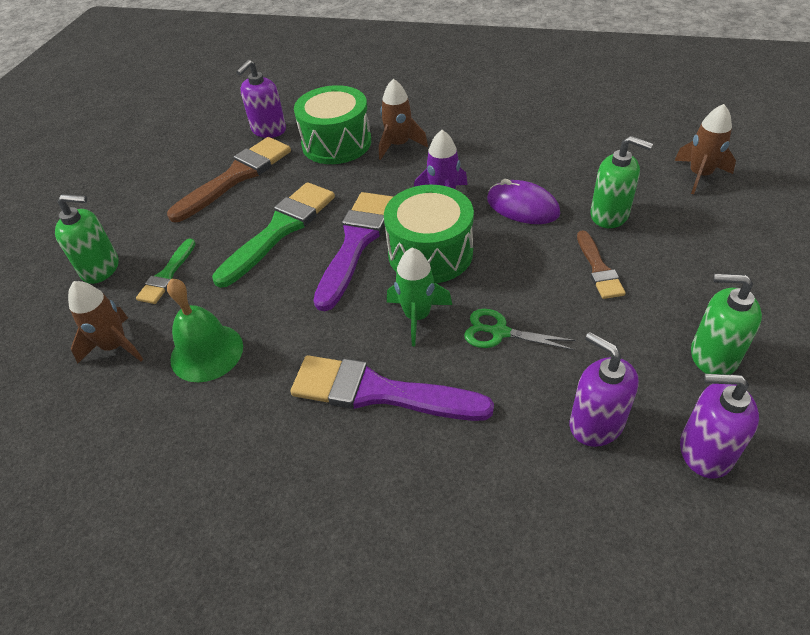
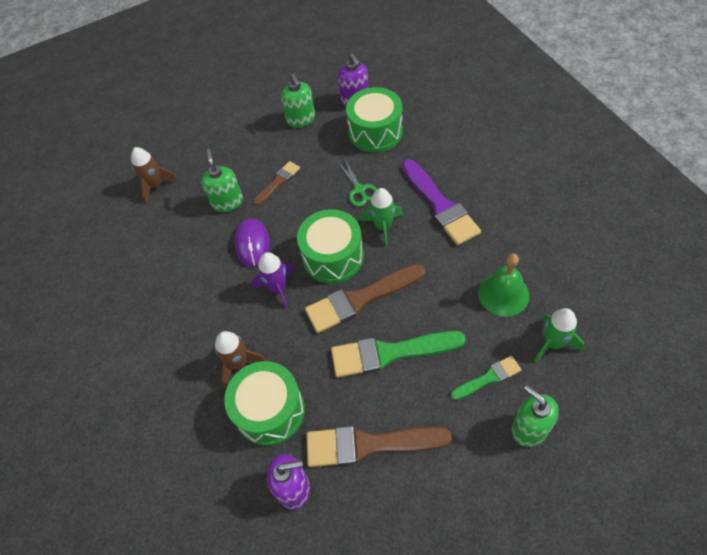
camera: 130 degrees left, 10 degrees up
(115, 346) = (553, 343): brown rocket -> green rocket
(356, 243) = (360, 299): purple brush -> brown brush
(596, 423) = (375, 132): purple soap dispenser -> green drum

